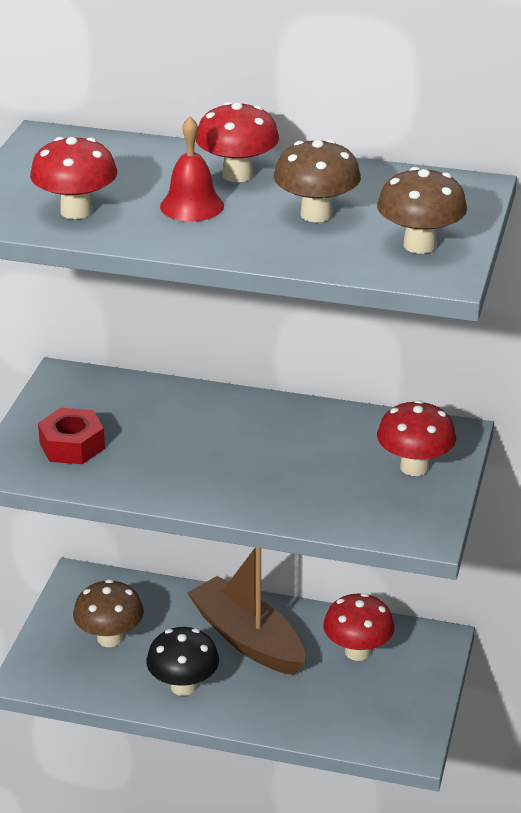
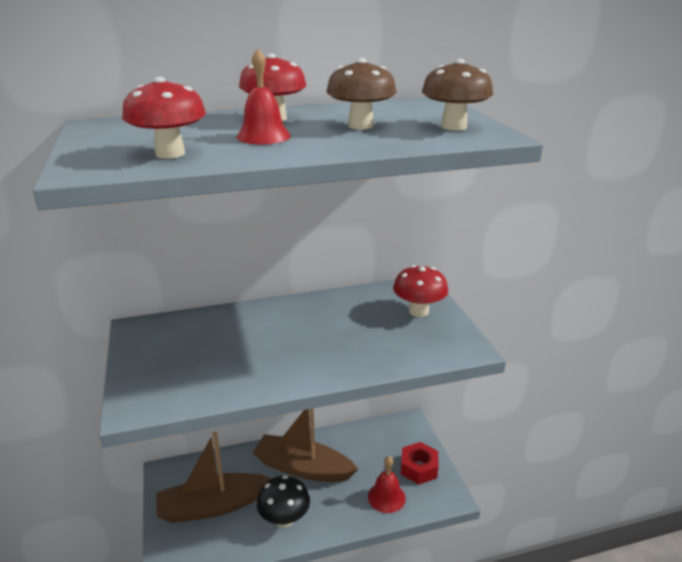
camera: 30 degrees left, 5 degrees down
(72, 446) = (177, 372): red nut -> red nut (419, 468)
(110, 638) = (212, 506): brown mushroom -> brown boat
(327, 714) = (386, 497): none -> red bell
(357, 652) = (372, 448): red mushroom -> none

